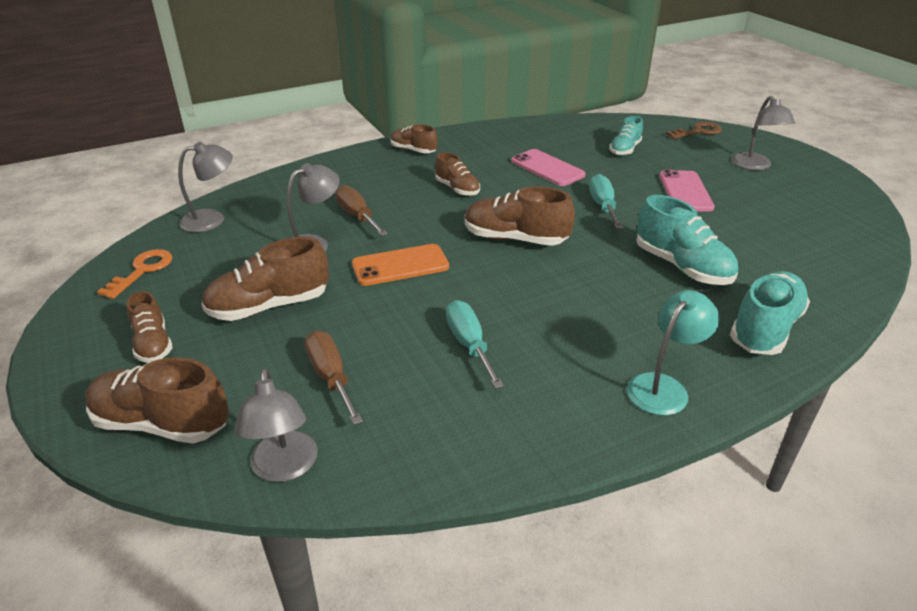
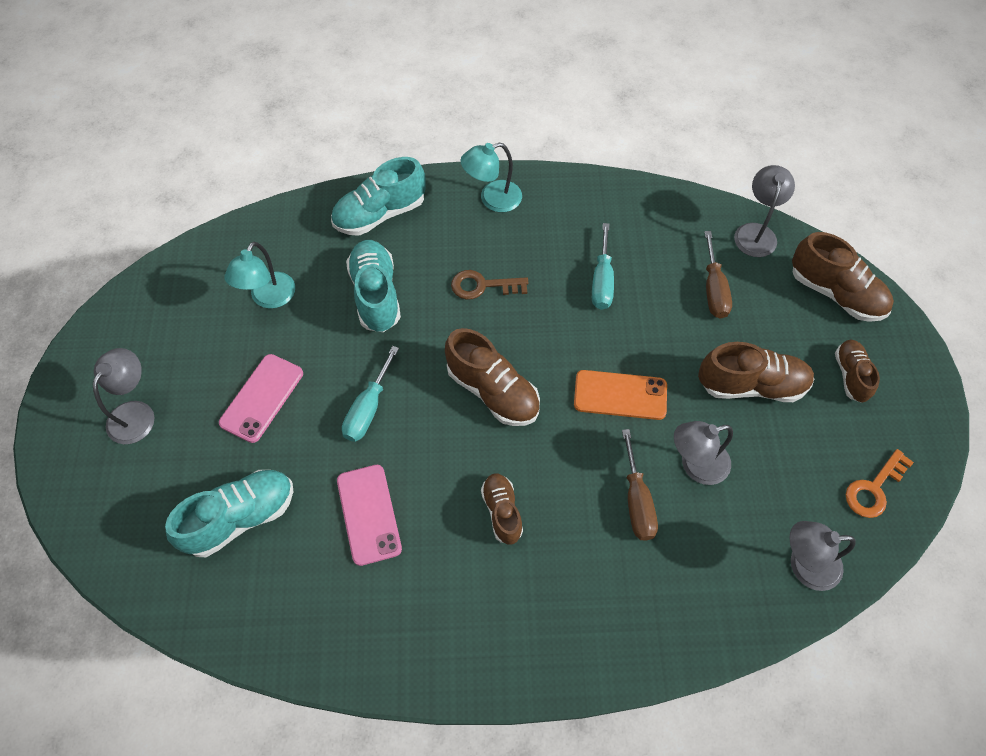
camera: 155 degrees left, 25 degrees up
(413, 150) = (511, 645): brown shoe -> none
(625, 150) = (240, 518): turquoise shoe -> turquoise shoe, size x1.63
(698, 132) = (105, 523): brown key -> brown key (483, 286)
(765, 238) = (268, 298): none -> turquoise lamp

